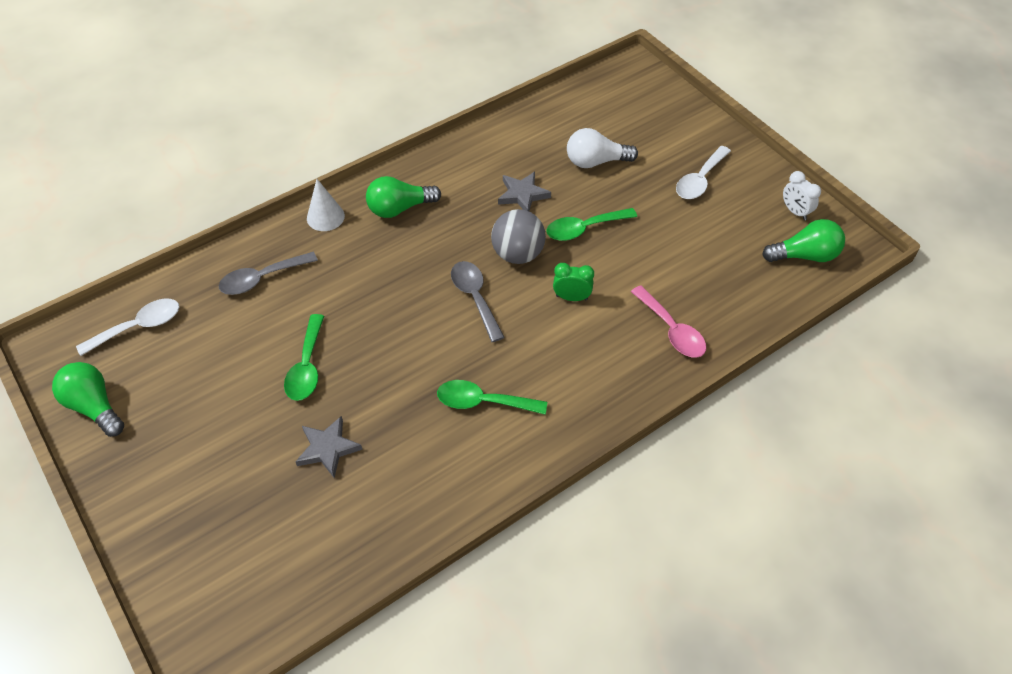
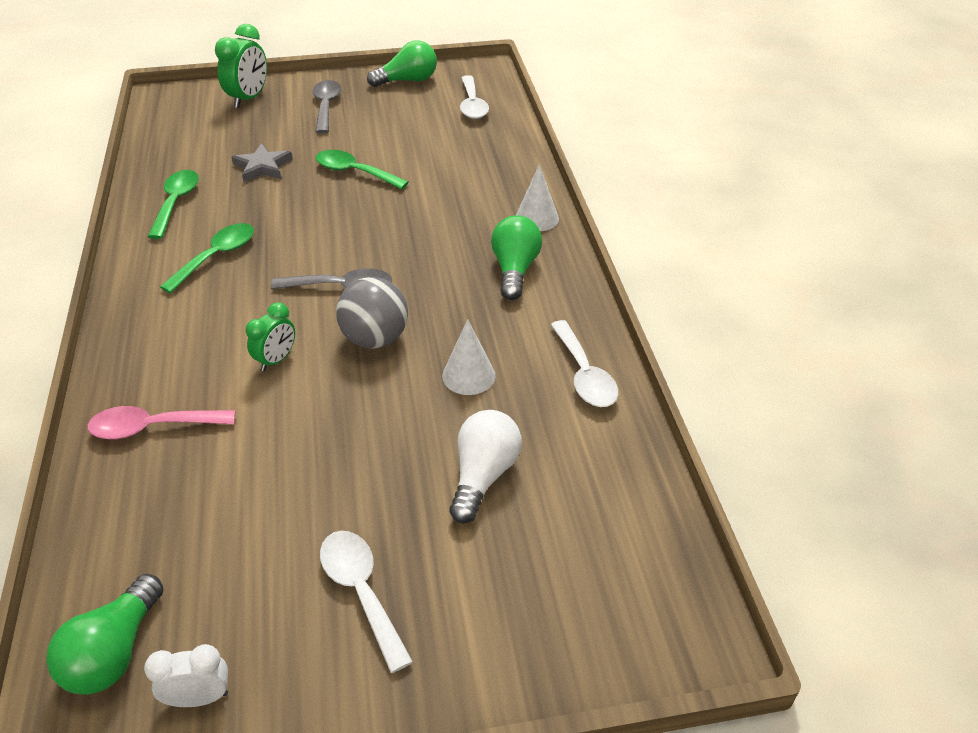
camera: 115 degrees right, 10 degrees down
(185, 549) = (248, 99): none -> green clock
(262, 278) = (479, 168): grey spoon -> grey spoon (326, 107)
(488, 144) = (584, 374): none -> white spoon
(522, 195) = (468, 375): grey star -> white cone
(584, 228) = (369, 412): green spoon -> green spoon (176, 203)

